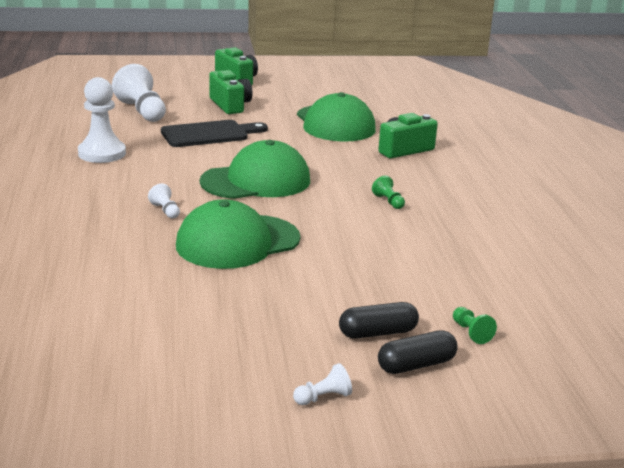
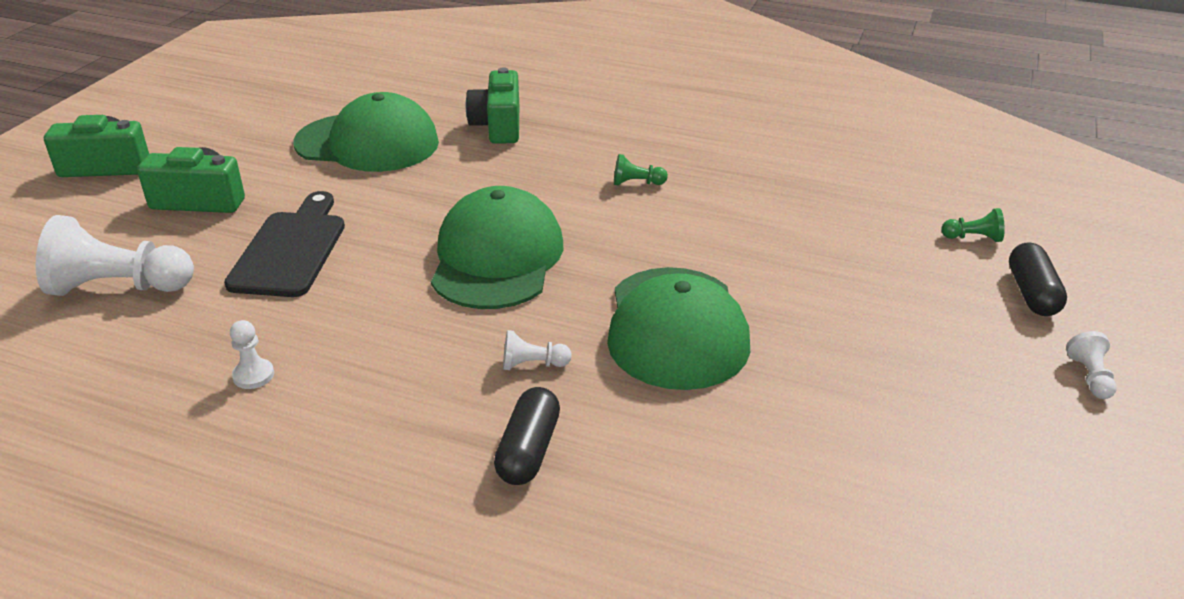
camera: 60 degrees left, 10 degrees up
(102, 153) = (253, 375): white pawn -> white pawn, size x0.46
(377, 333) = (956, 295): black capsule -> black capsule (528, 450)

